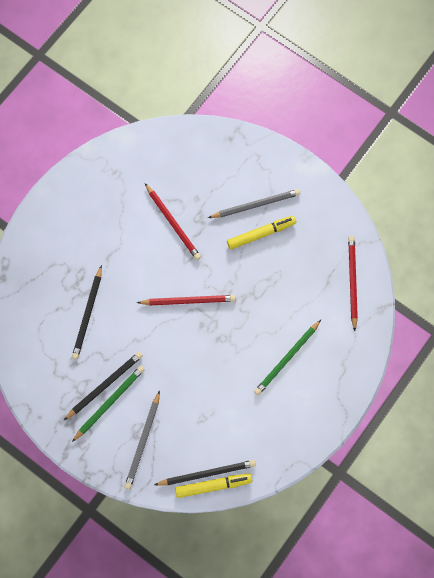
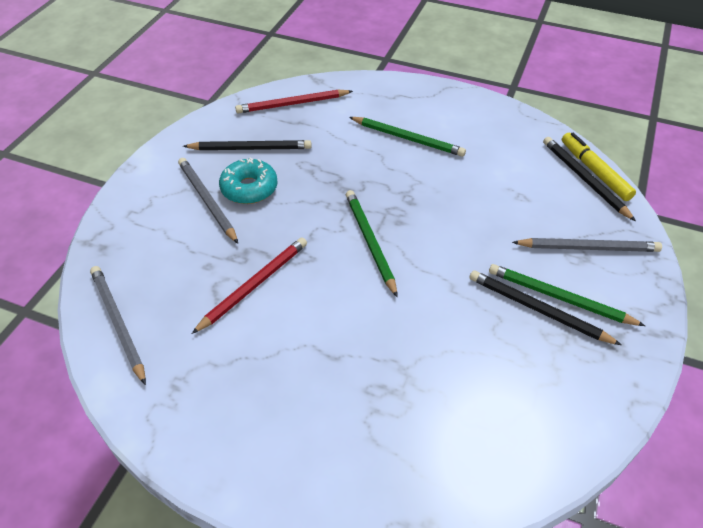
camera: 105 degrees left, 25 degrees down
(88, 314) = (440, 360): black pencil -> black pencil (250, 148)
(166, 145) = (118, 323): none -> grey pencil
(188, 300) = (370, 242): red pencil -> green pencil
(261, 234) = (249, 188): yellow marker -> turquoise donut

